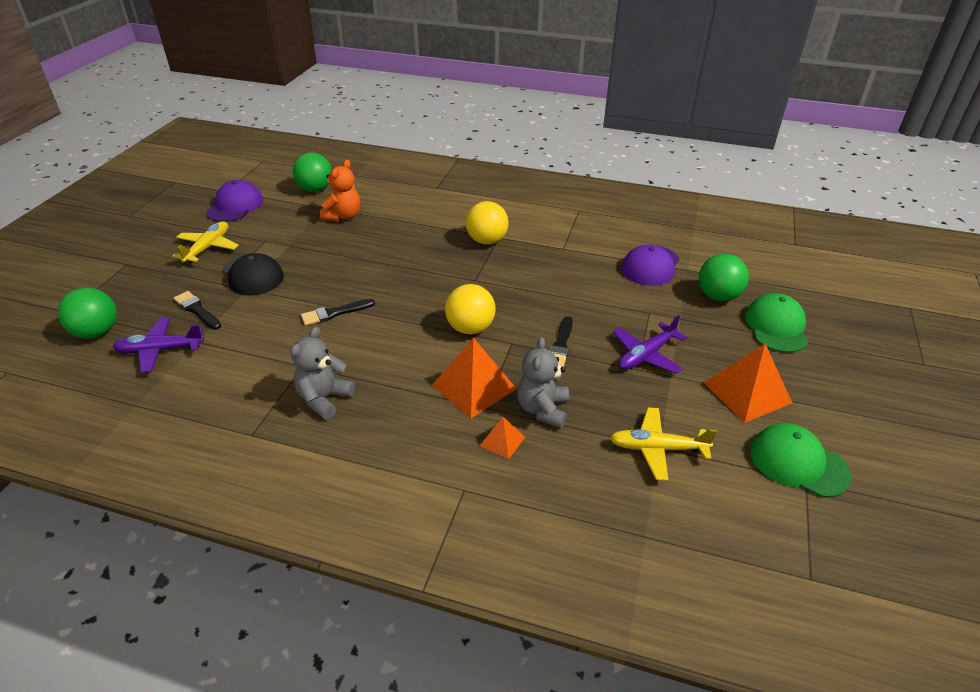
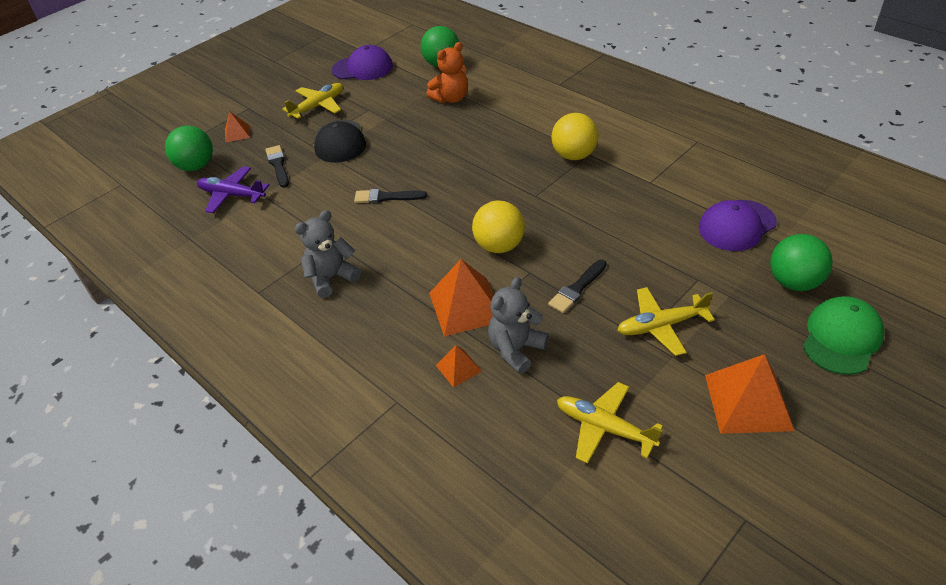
camera: 30 degrees right, 5 degrees up
(128, 290) = (237, 133): none -> orange pyramid
(235, 206) = (363, 68): purple cap -> purple cap turned 45 degrees clockwise
(646, 355) = (661, 326): purple plane -> yellow plane
(798, 463) = (751, 498): green cap -> none

